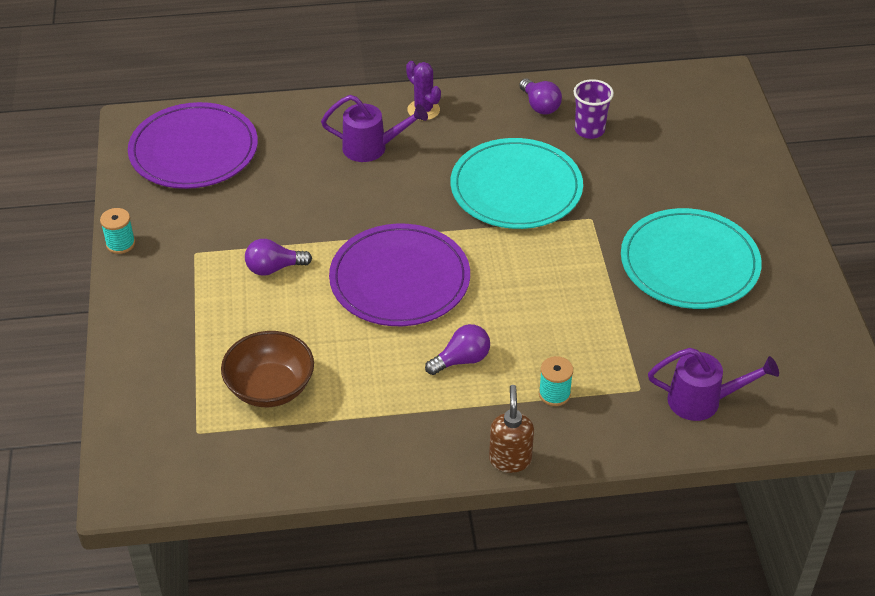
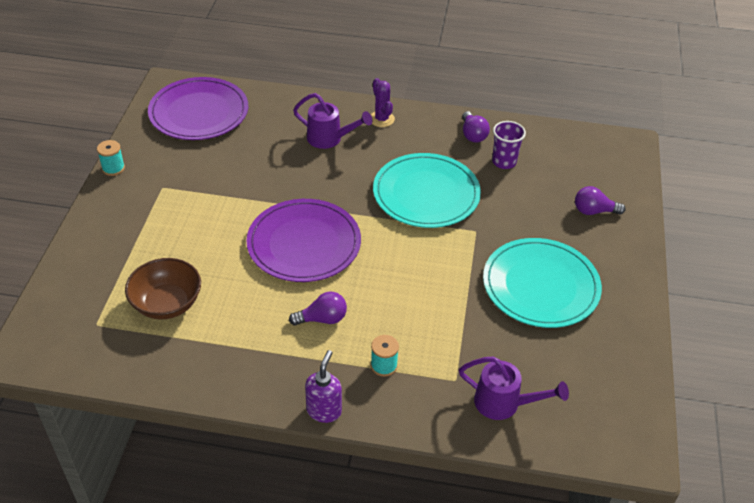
camera: 15 degrees right, 0 degrees up
(274, 268) = (214, 212): purple light bulb -> purple light bulb (594, 211)
(510, 459) = (324, 410): brown soap dispenser -> purple soap dispenser

